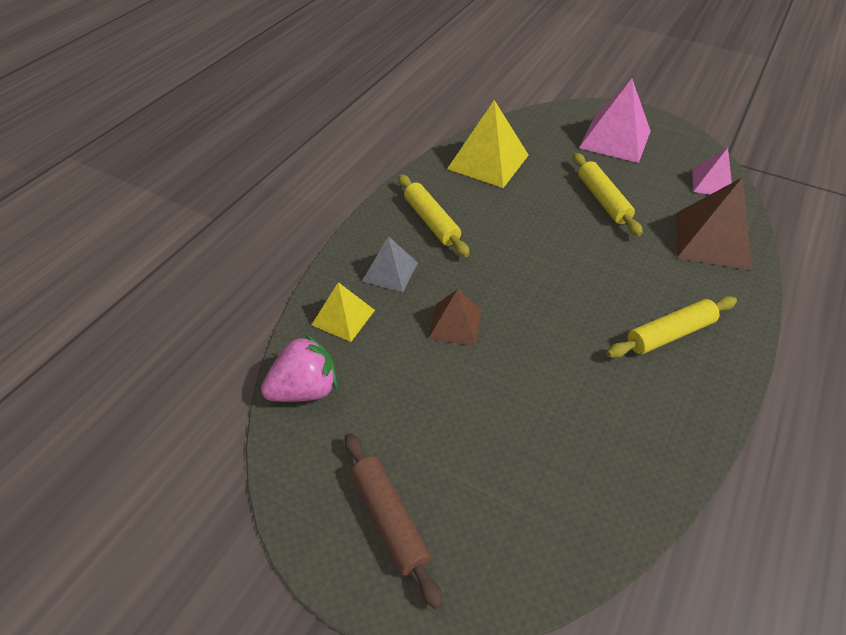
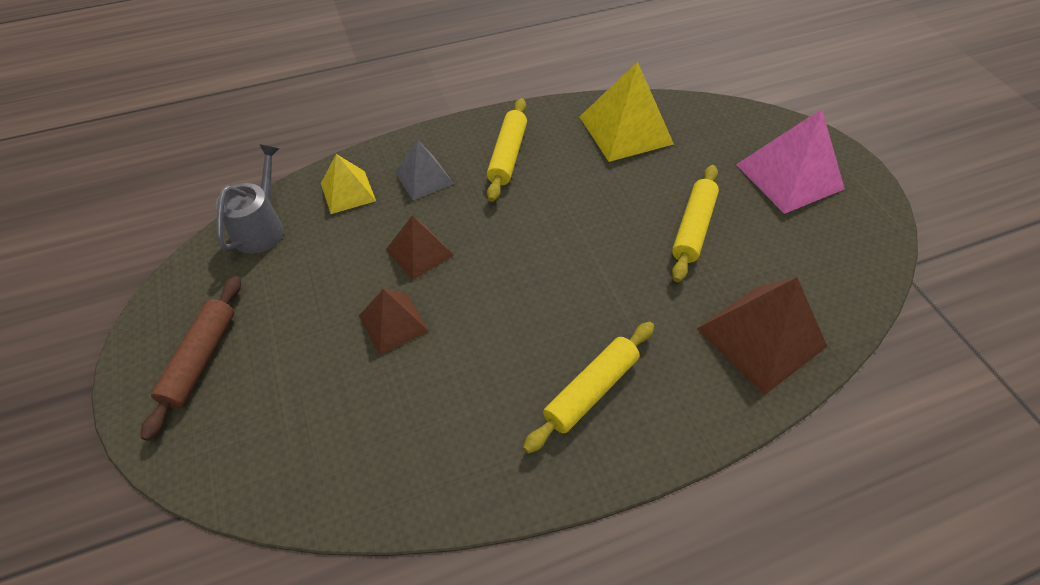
camera: 40 degrees right, 5 degrees up
(305, 389) = (261, 228): pink strawberry -> grey watering can
(501, 383) = (393, 323): none -> brown pyramid
(669, 334) = (590, 390): yellow rolling pin -> yellow rolling pin turned 60 degrees counterclockwise
(712, 183) = (844, 282): pink pyramid -> none

